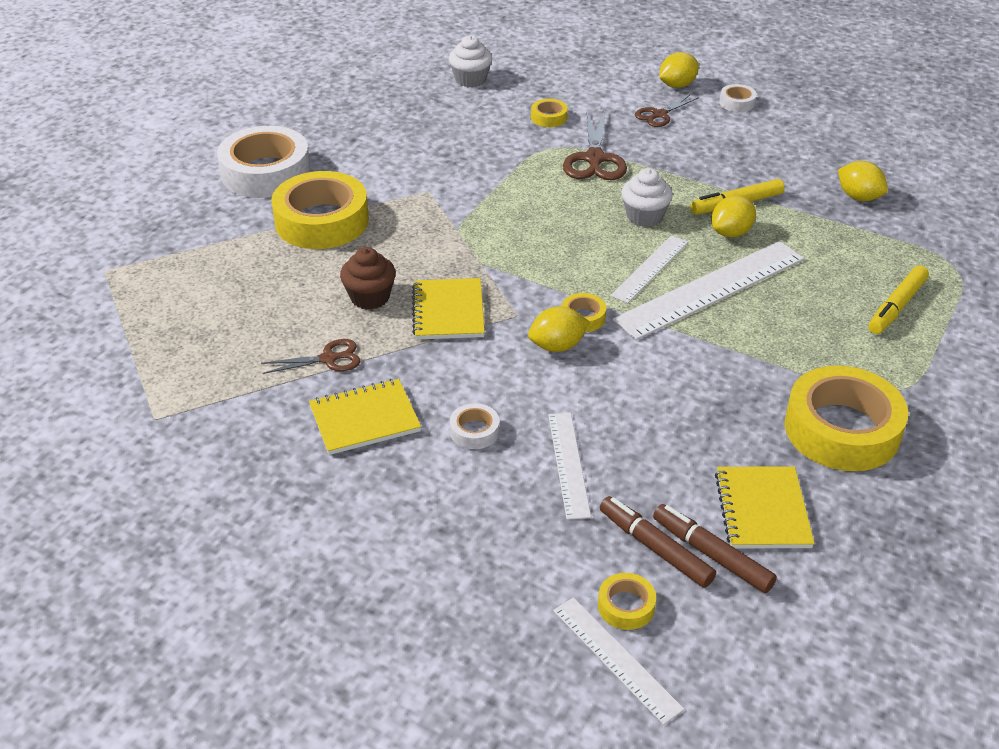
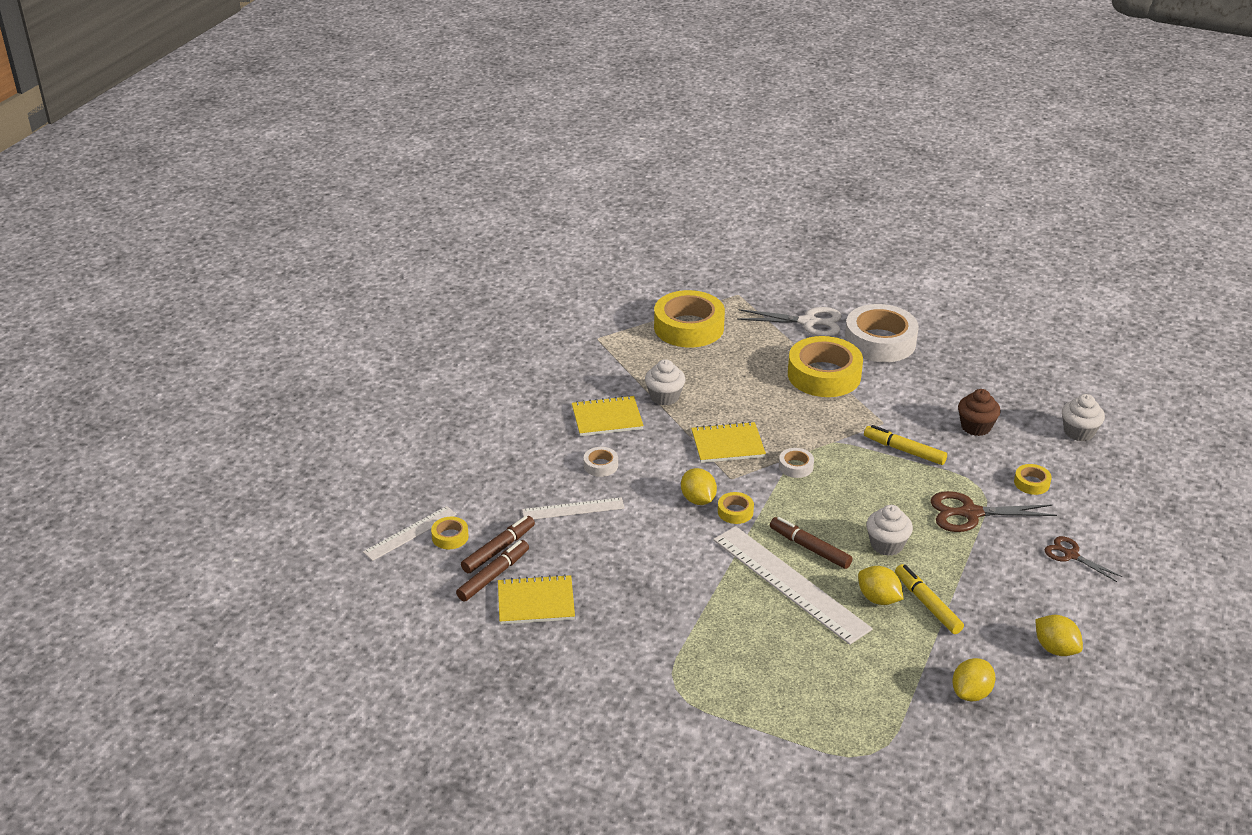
camera: 85 degrees right, 5 degrees down
(201, 219) = (808, 322): none -> white scissors
(329, 359) = (664, 397): brown scissors -> white cupcake
(364, 419) = (607, 418): yellow notebook -> yellow notebook turned 75 degrees counterclockwise
(370, 297) = (736, 407): brown cupcake -> brown cupcake (976, 427)
(650, 268) = (809, 548): white ruler -> brown marker
(677, 85) = (1138, 568): yellow lemon -> yellow lemon (1055, 649)
(737, 103) = (1123, 612): white tape -> white tape (796, 466)
(842, 429) = (624, 651): yellow tape -> yellow tape (688, 327)
(897, 306) = (793, 702): yellow marker -> yellow marker (904, 450)

